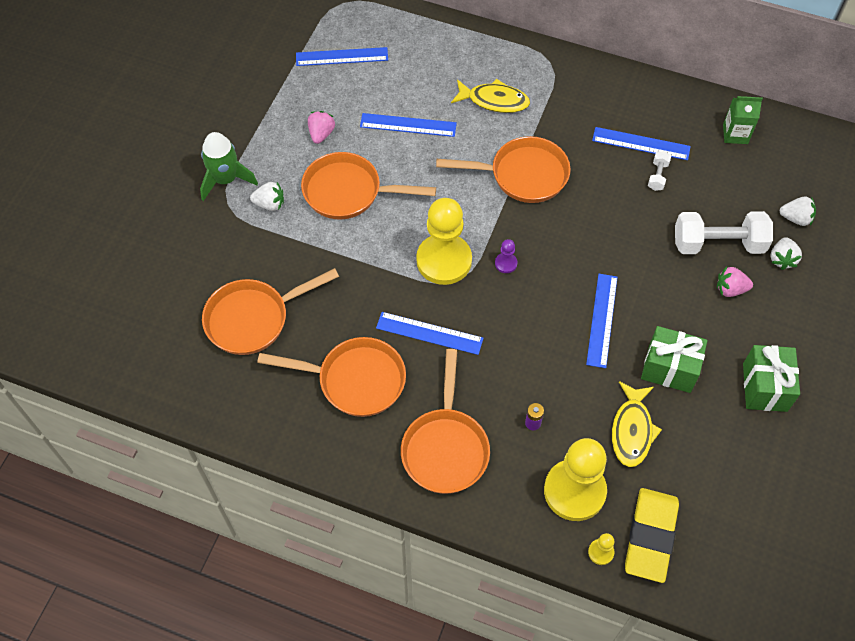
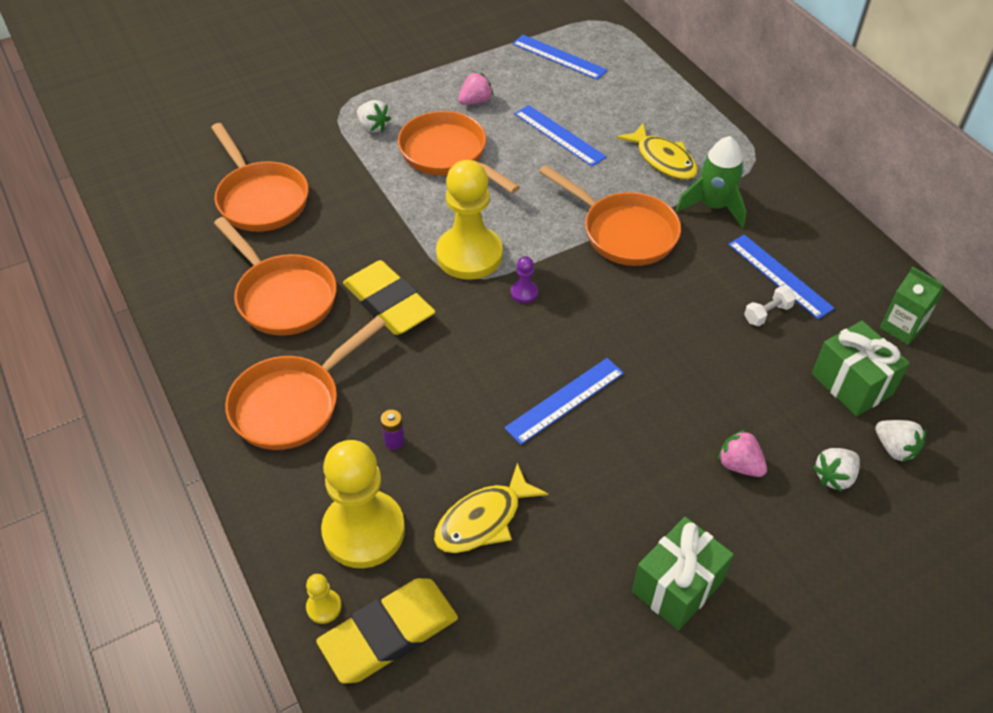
camera: 40 degrees right, 10 degrees down
(226, 179) = (360, 91): green rocket -> green rocket (714, 206)
(253, 319) = (260, 199): orange pan -> orange pan turned 135 degrees counterclockwise
(429, 333) = (389, 303): blue ruler -> yellow eraser
(669, 368) = (587, 492): green gift -> green gift (851, 384)
(718, 244) = (771, 414): white dumbbell -> none

